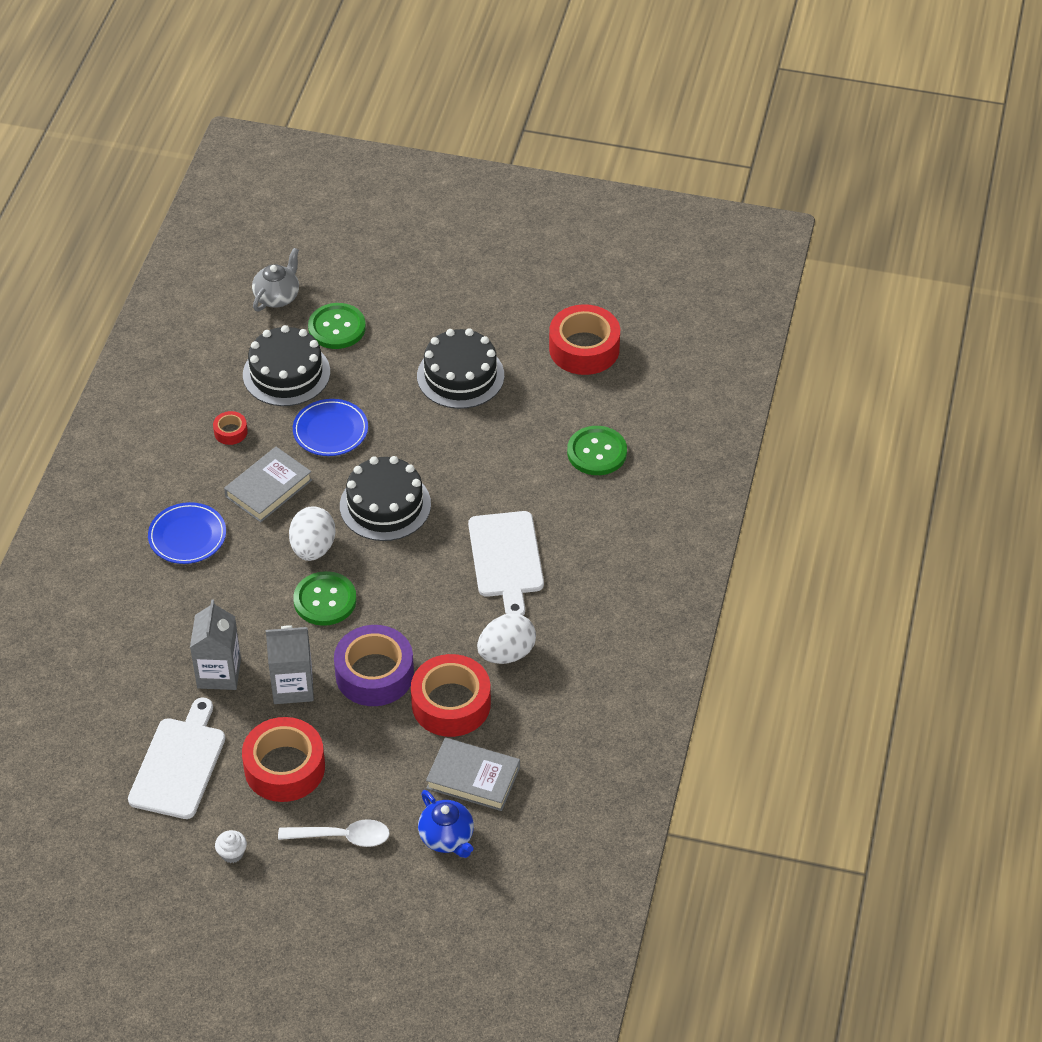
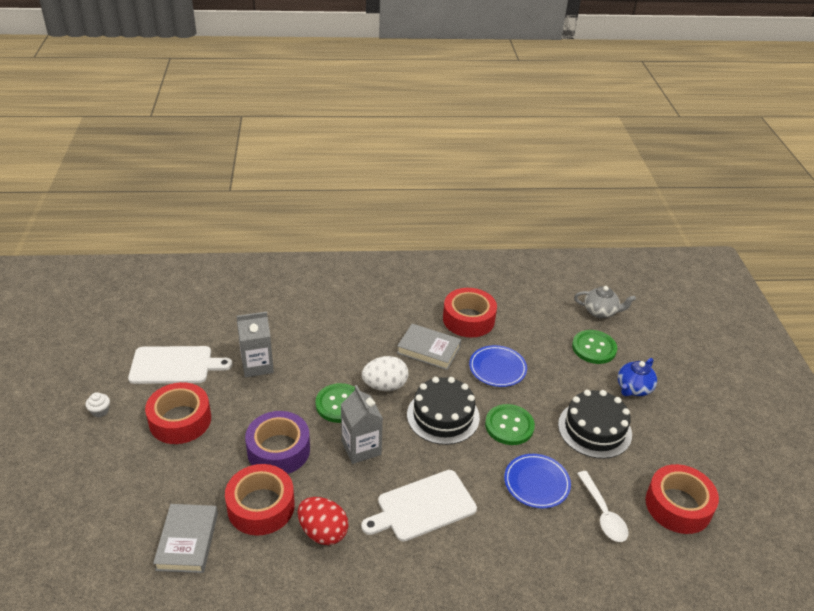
camera: 70 degrees right, 10 degrees down
(187, 536) = (369, 321): blue plate -> blue plate (536, 483)
(230, 432) = (468, 319): red tape -> red tape, size x2.18
(286, 373) = (536, 333): black cake -> none
(293, 687) = (255, 406): grey carton -> grey carton (361, 448)
(342, 837) = (119, 469): white spoon -> white spoon (603, 514)
(447, 838) = (124, 538): blue teapot -> blue teapot (633, 388)
(506, 653) = (323, 532): white egg -> red egg
(597, 452) = (569, 544): green button -> green button (509, 426)

